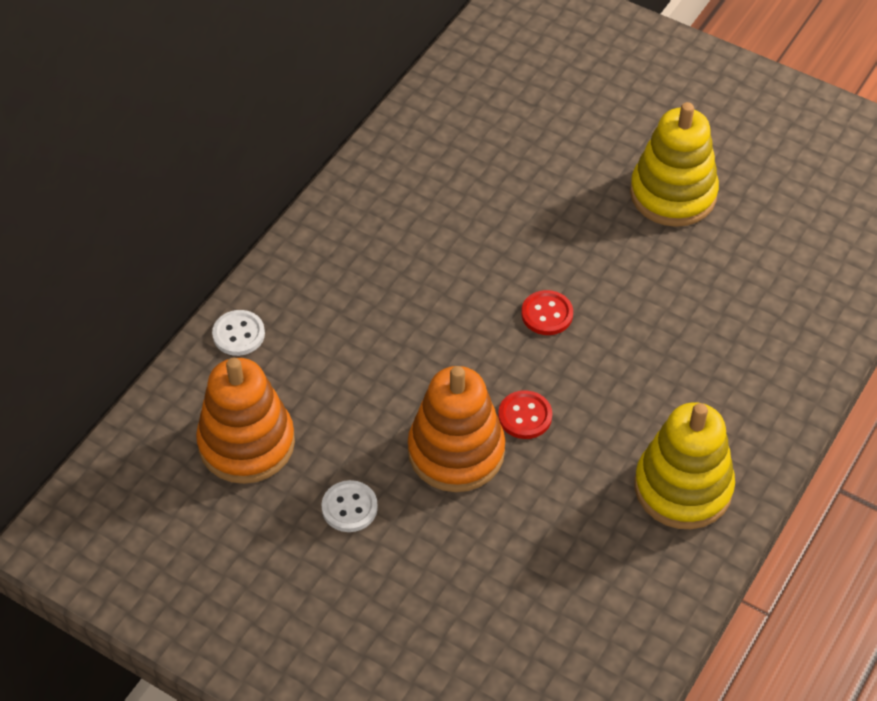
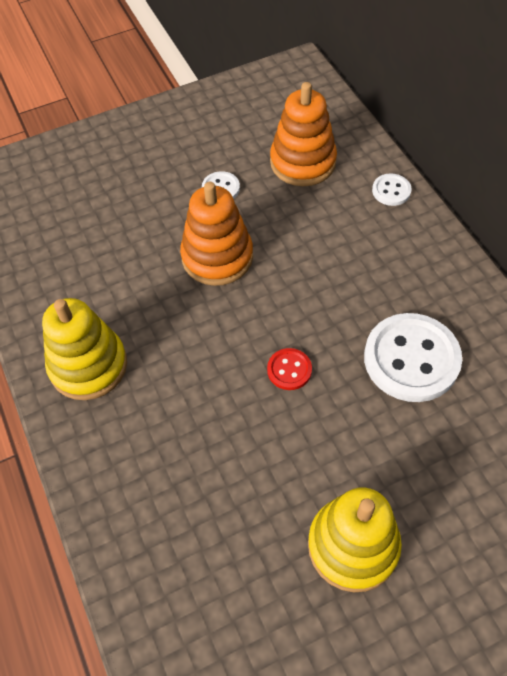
camera: 125 degrees right, 5 degrees up
(459, 227) = (411, 359): none -> white button
(525, 416) = (214, 307): red button -> none

